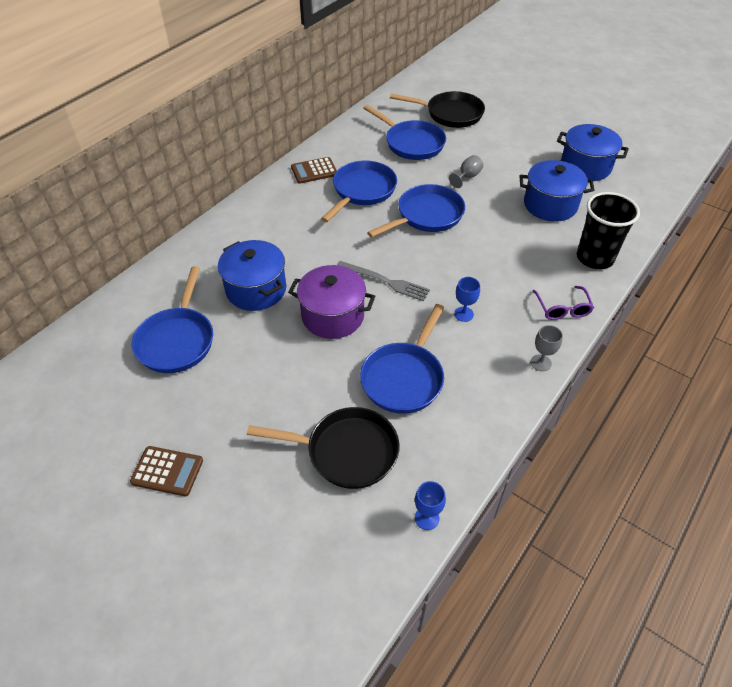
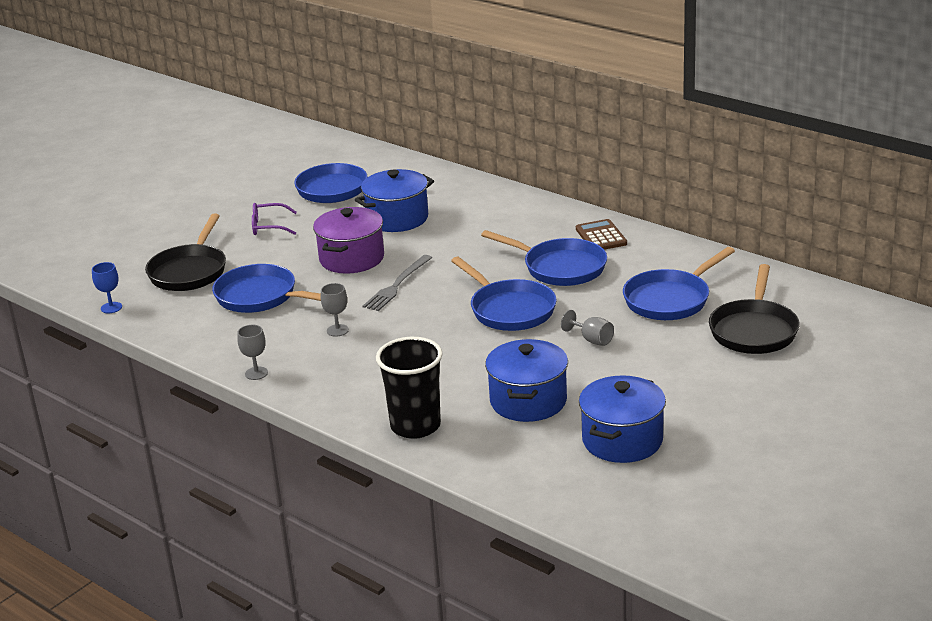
camera: 95 degrees right, 20 degrees down
(167, 471) = (201, 201): brown calculator -> none
(463, 314) = (337, 330): blue goblet -> grey goblet
(562, 309) = (331, 394): purple glasses -> purple glasses (268, 226)

